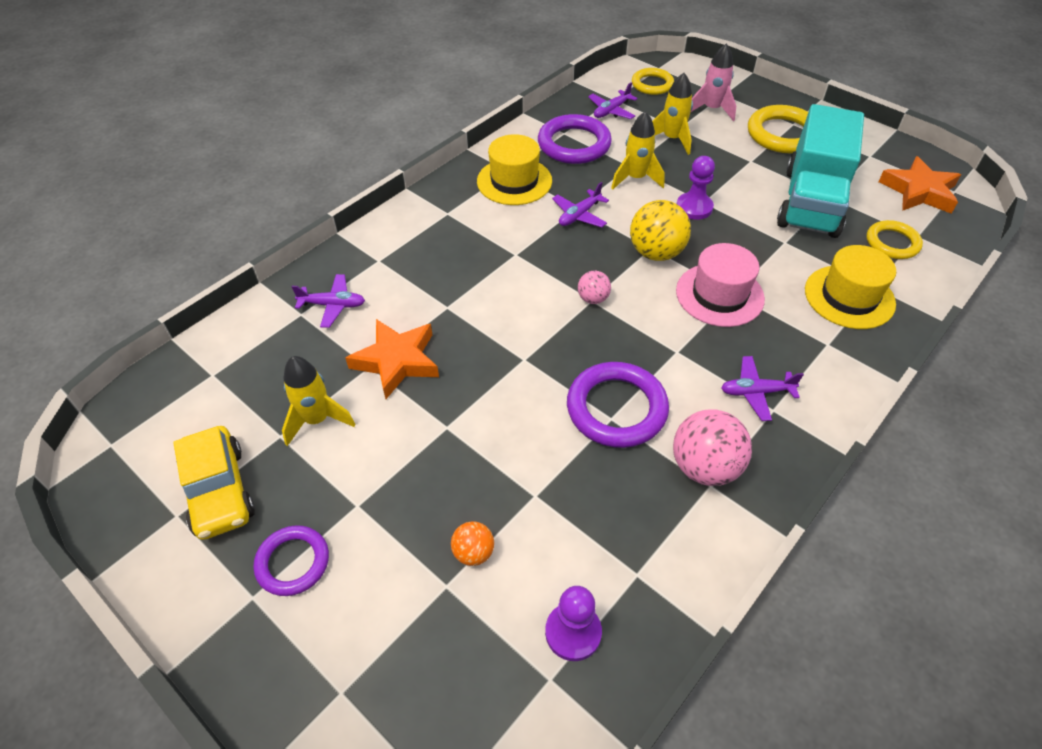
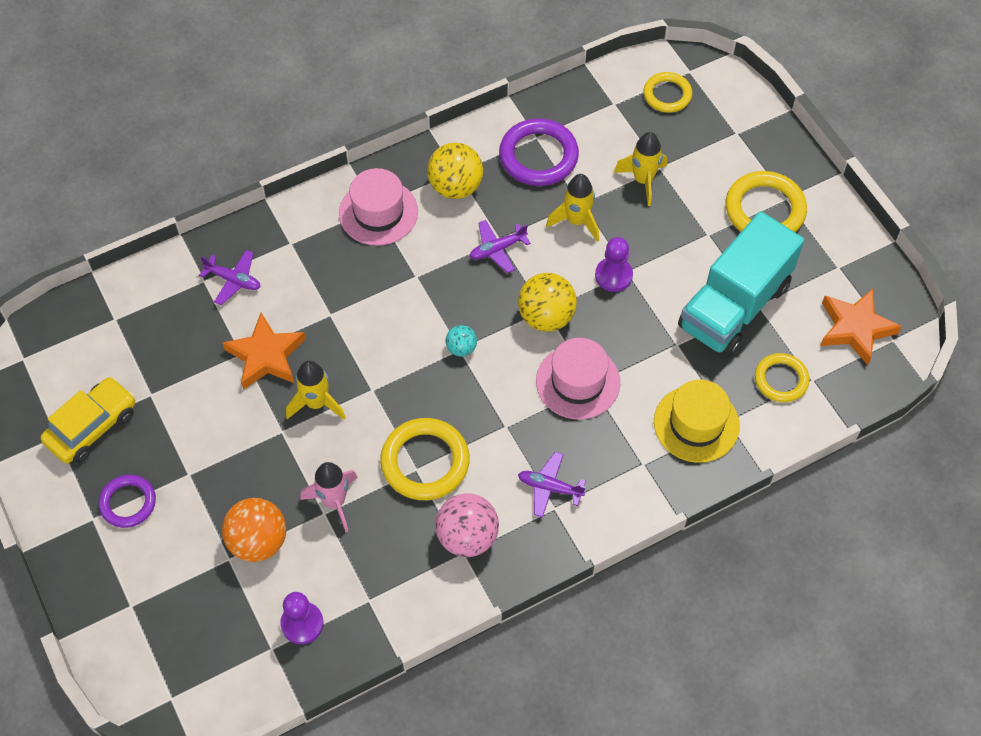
camera: 20 degrees right, 10 degrees up
(219, 491) = (92, 427): yellow car -> yellow car turned 135 degrees counterclockwise
(317, 420) = (183, 390): yellow rocket -> yellow rocket (316, 403)
(453, 216) = (378, 212): none -> pink hat
(473, 552) = (258, 541): orange ball -> orange ball, size x1.87
(514, 181) = (455, 187): yellow hat -> yellow ball
(593, 299) = (461, 348): pink ball -> turquoise ball
(611, 111) = (602, 121): purple plane -> none
(616, 408) = (425, 462): purple ring -> yellow ring
(711, 109) = (710, 151): pink rocket -> pink rocket (334, 502)

